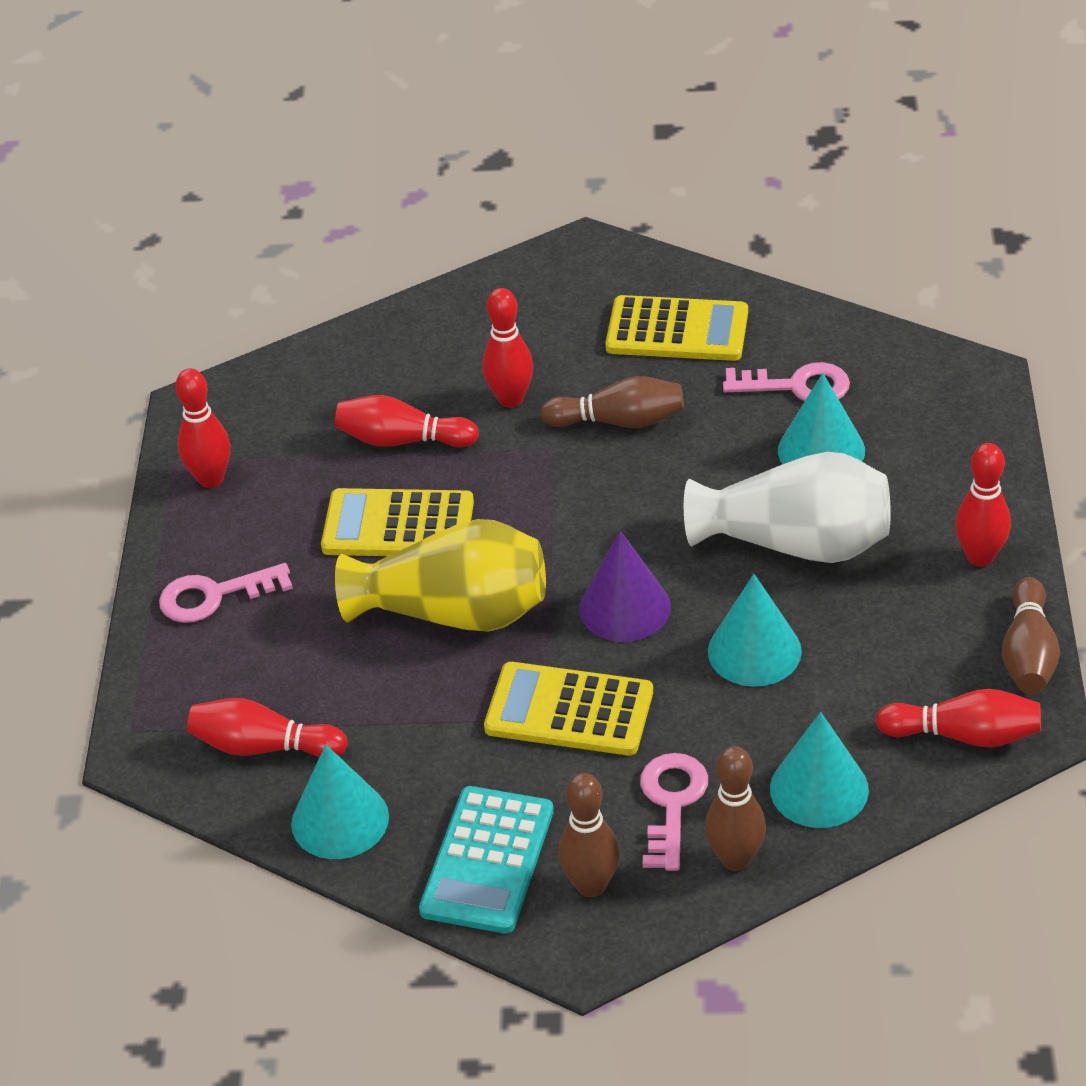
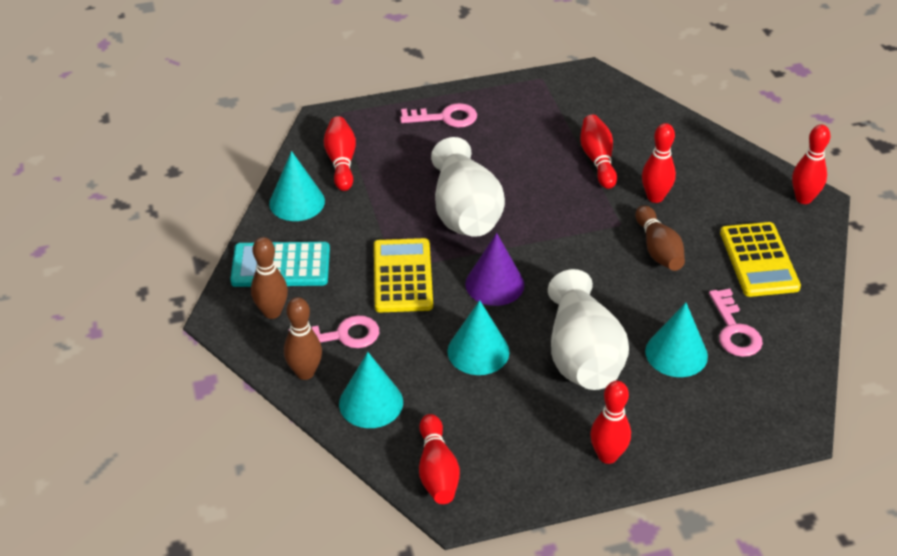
camera: 70 degrees right, 0 degrees up
(211, 479) = (533, 94): red bowling pin -> red bowling pin (803, 198)
(214, 596) = (445, 118): pink key -> pink key turned 120 degrees clockwise
(398, 525) = (526, 174): yellow calculator -> none
(455, 612) = (465, 212): yellow vase -> white vase
(1028, 654) = (523, 496): brown bowling pin -> none

